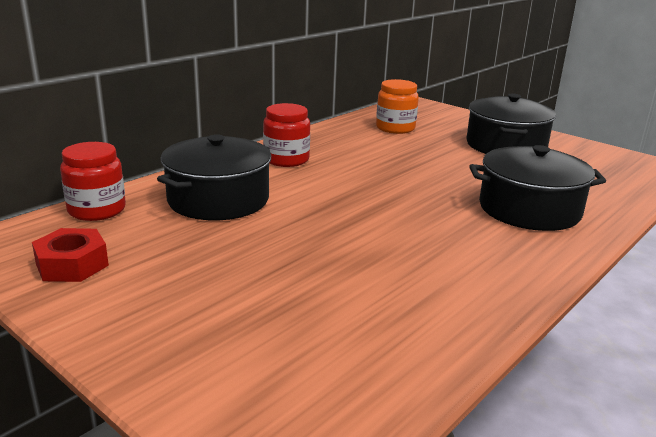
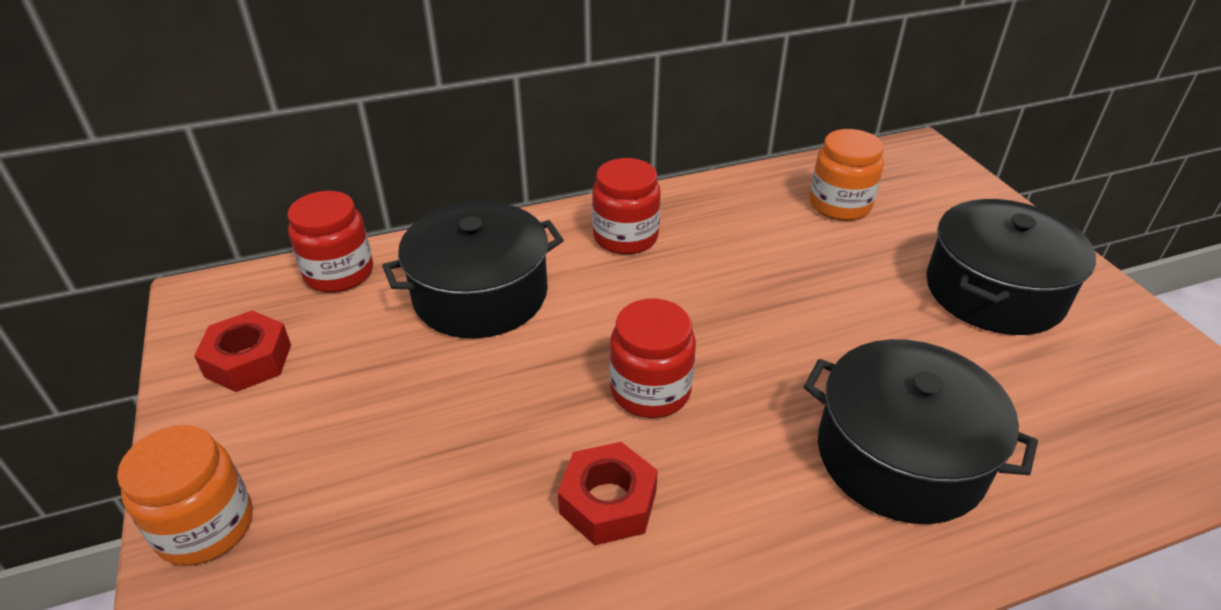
camera: 30 degrees right, 15 degrees up
(138, 349) = (205, 526): none -> orange jar
(375, 216) = (650, 390): none -> red jar
(403, 263) = (608, 502): none -> red nut

